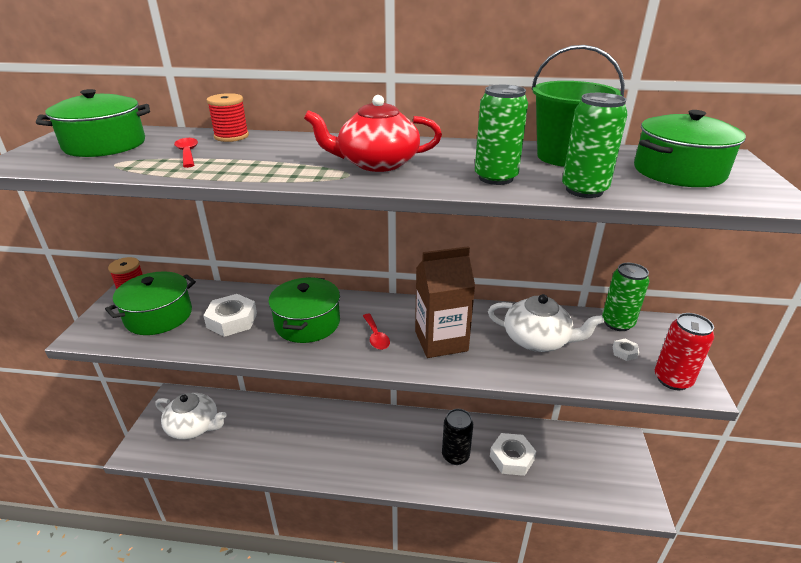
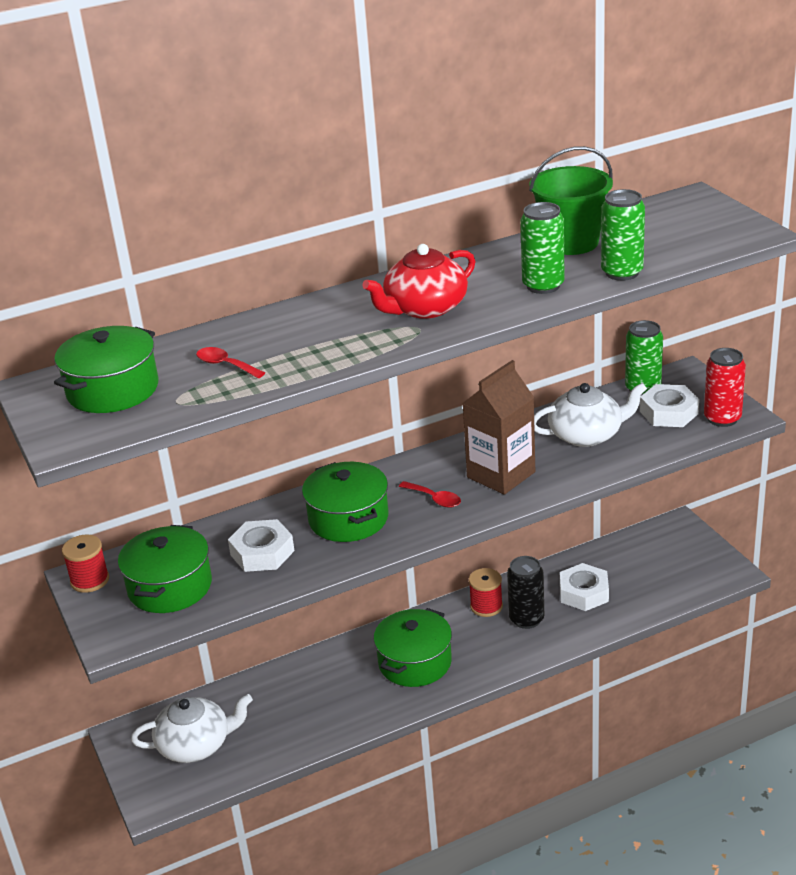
camera: 30 degrees left, 0 degrees up
(231, 136) = (227, 331): red spool -> red spool (486, 606)
(624, 352) = (669, 412): white nut -> white nut, size x2.12
(678, 172) = (671, 227): green pot -> green pot (415, 662)

